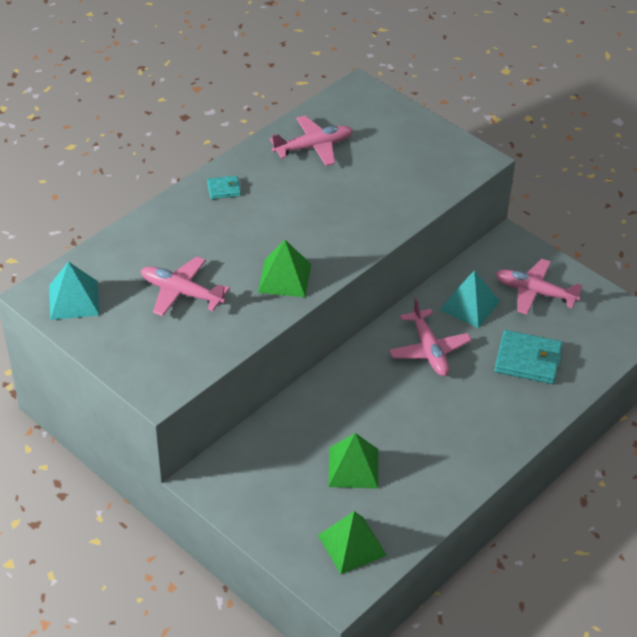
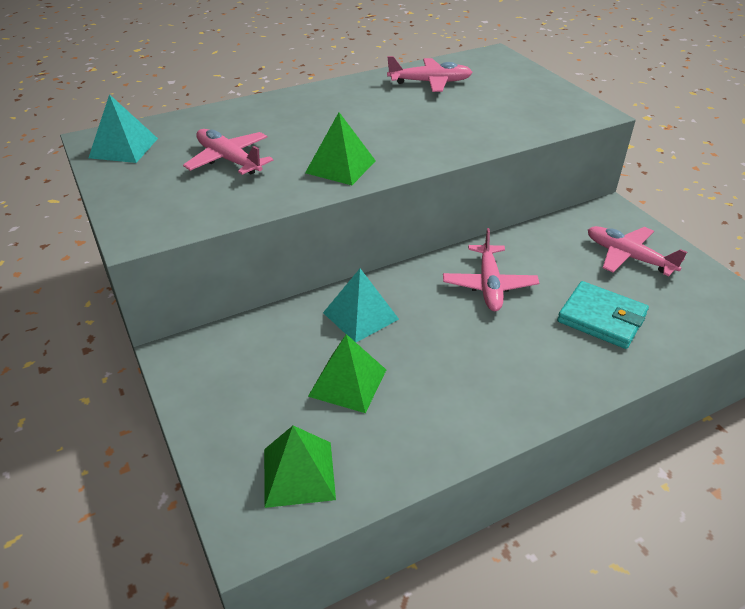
camera: 20 degrees right, 5 degrees down
(224, 189) = (327, 97): turquoise wallet -> none
(469, 305) = (550, 254): turquoise pyramid -> turquoise pyramid (360, 316)

